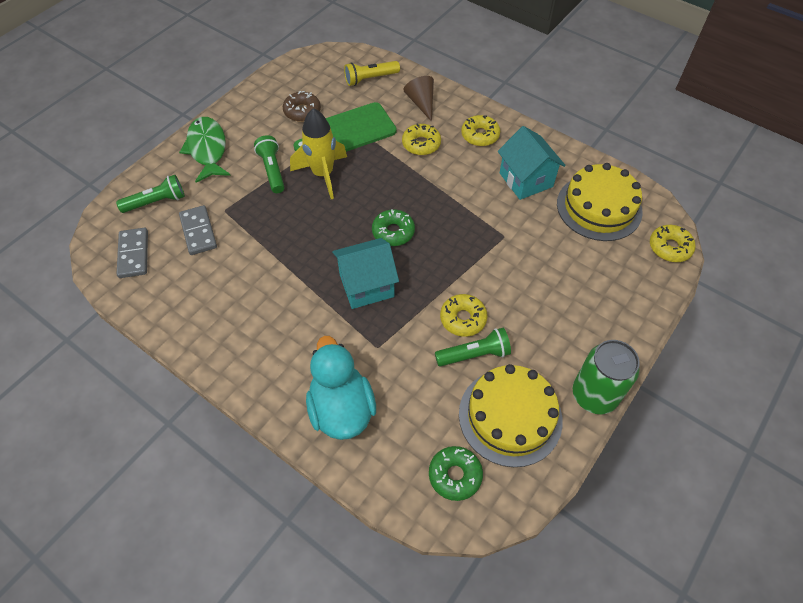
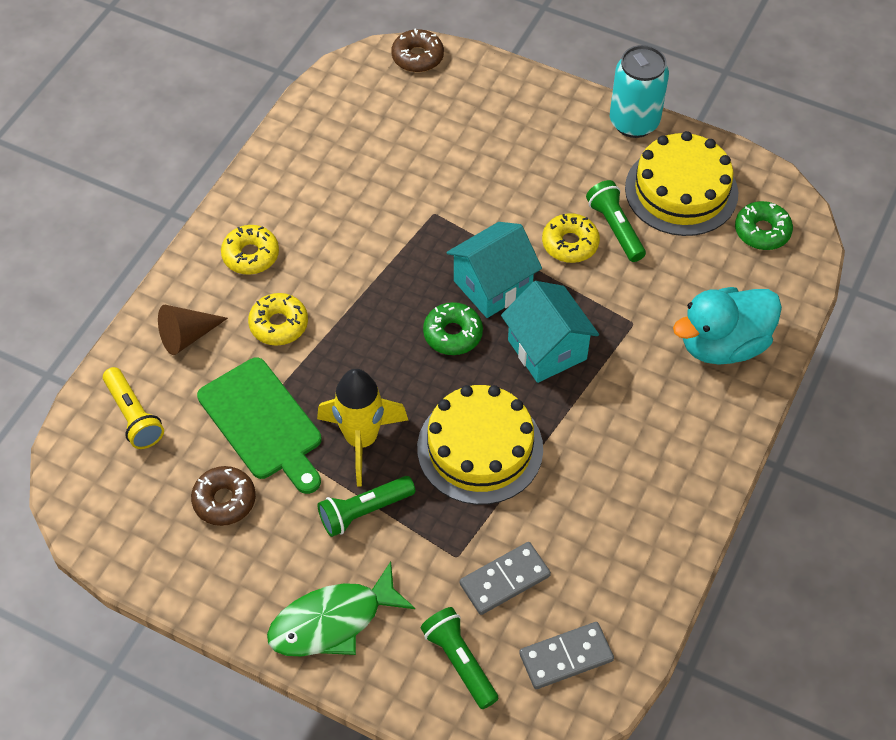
camera: 100 degrees left, 0 degrees up
(526, 180) = (331, 197): turquoise house -> turquoise house (492, 286)
(594, 395) = (634, 122): green can -> turquoise can
(599, 207) = (366, 121): yellow cake -> yellow cake (480, 448)
(669, 247) = (417, 57): yellow donut -> brown donut

